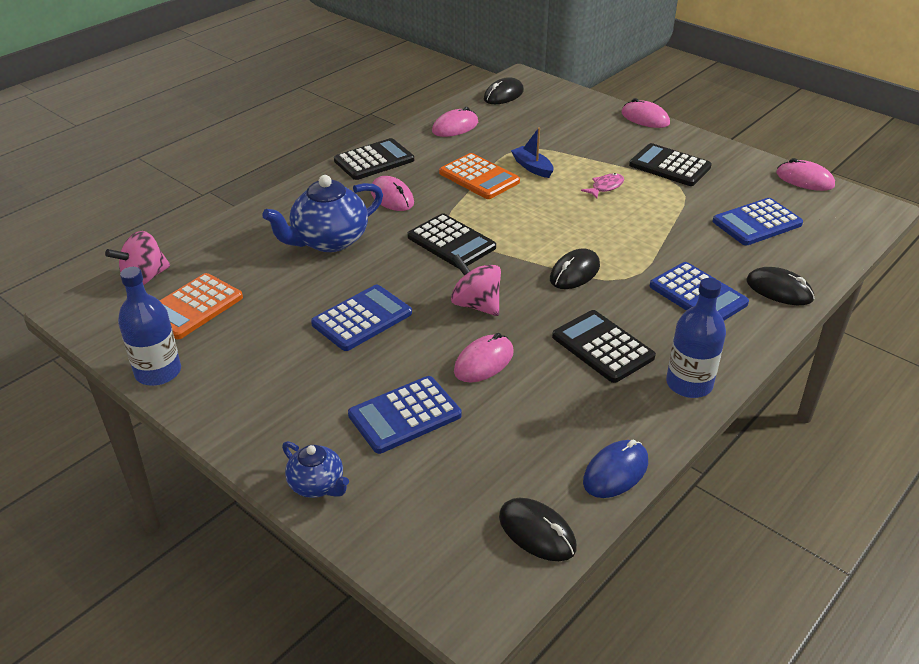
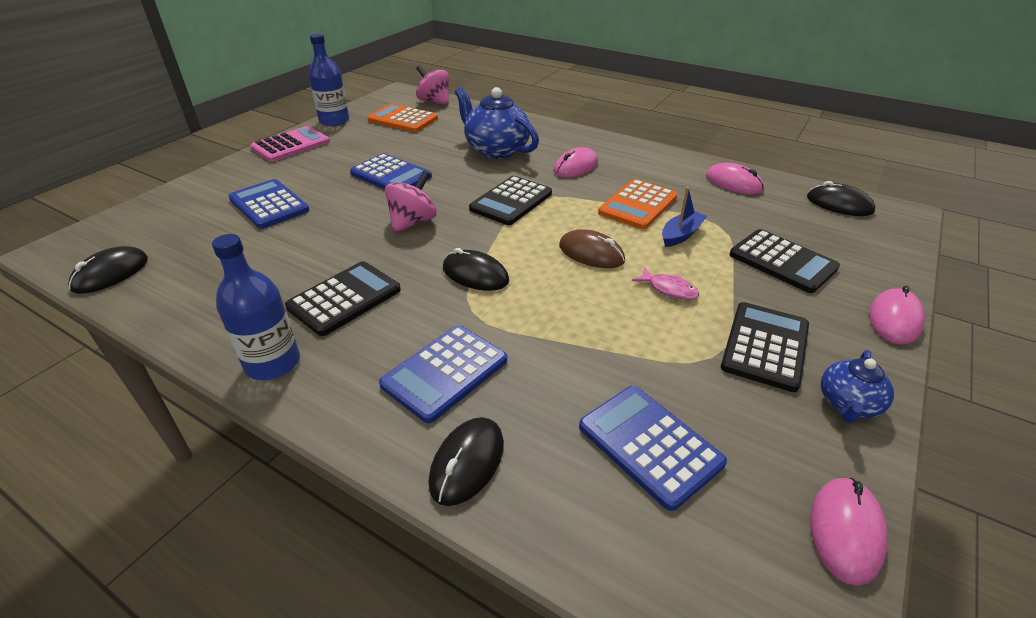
camera: 80 degrees right, 0 degrees up
(227, 411) = (291, 145): none -> pink calculator
(317, 485) = (207, 182): blue teapot -> blue teapot (848, 404)
(374, 160) = (635, 152): black calculator -> black calculator (782, 261)
(483, 362) = (329, 233): pink mouse -> none
(552, 212) = (591, 253): none -> brown mouse
(615, 472) = (159, 313): blue mouse -> none

